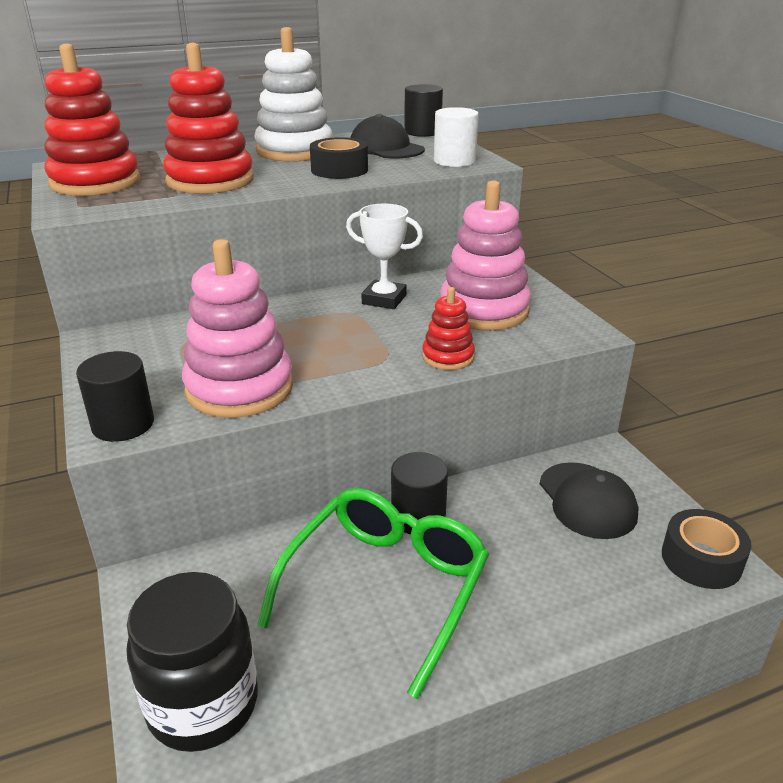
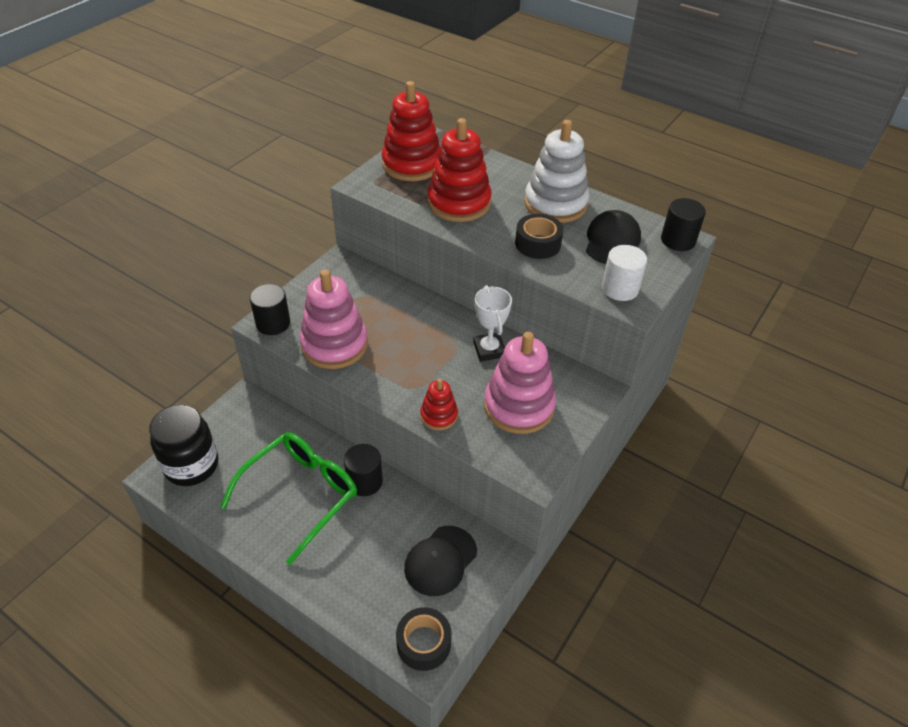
camera: 55 degrees right, 15 degrees up
(386, 587) = (301, 494): green glasses -> green glasses turned 45 degrees counterclockwise

